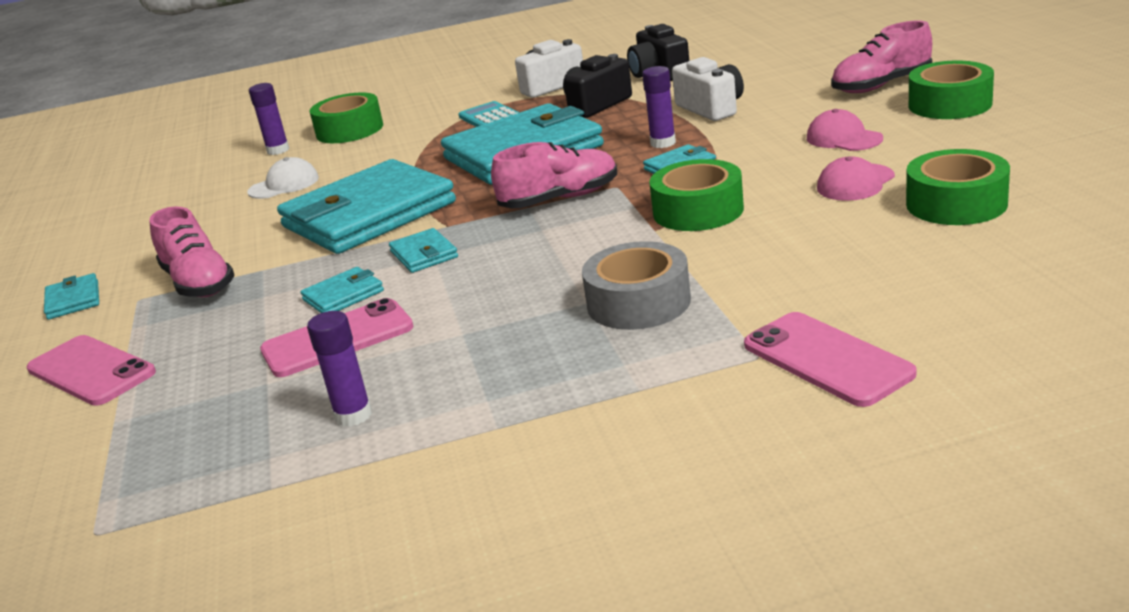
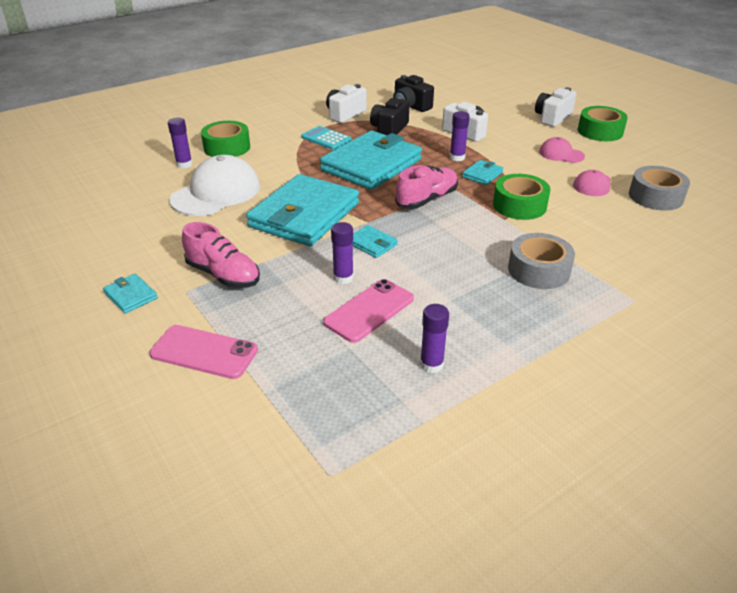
camera: 25 degrees left, 10 degrees up
(284, 185) = (216, 193): white cap -> white cap, size x1.92
(343, 295) = (343, 278): turquoise wallet -> purple glue stick
(826, 359) = (671, 299): pink phone -> none
(881, 85) = (552, 118): pink shoe -> white camera
(956, 204) = (655, 196): green tape -> grey tape

